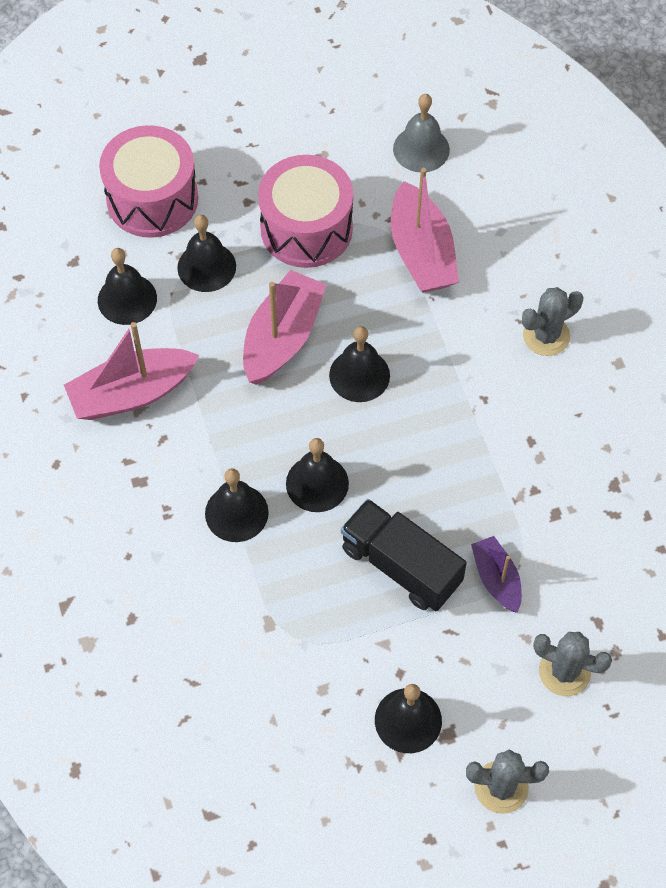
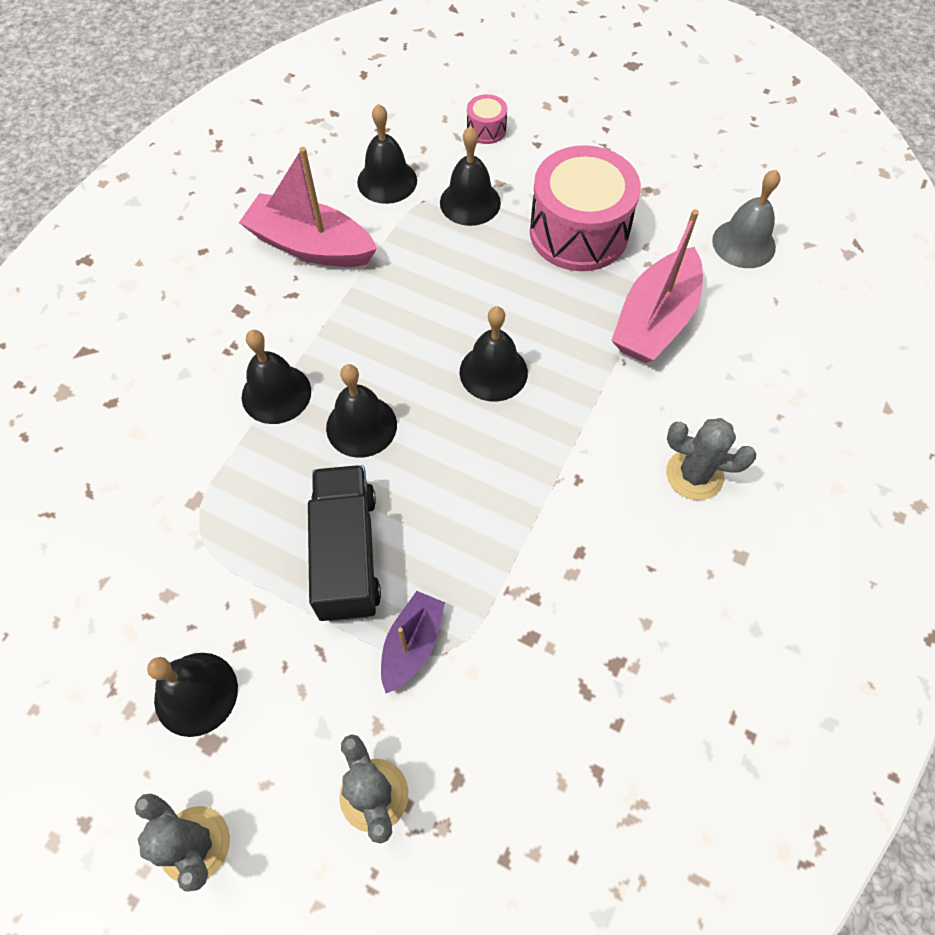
camera: 45 degrees right, 0 degrees up
(152, 199) = (486, 130): pink drum -> pink drum, size x0.43
(282, 337) = (466, 295): pink boat -> none

